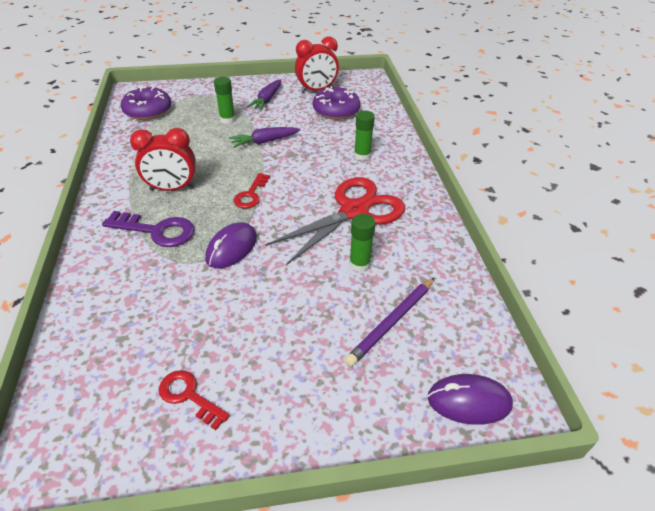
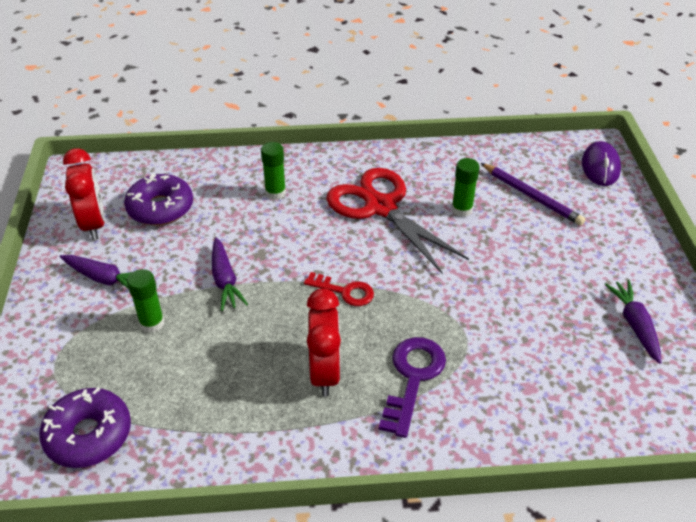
camera: 85 degrees left, 0 degrees up
(189, 396) = (634, 325): red key -> purple carrot
(231, 248) = (442, 305): purple mouse -> none

